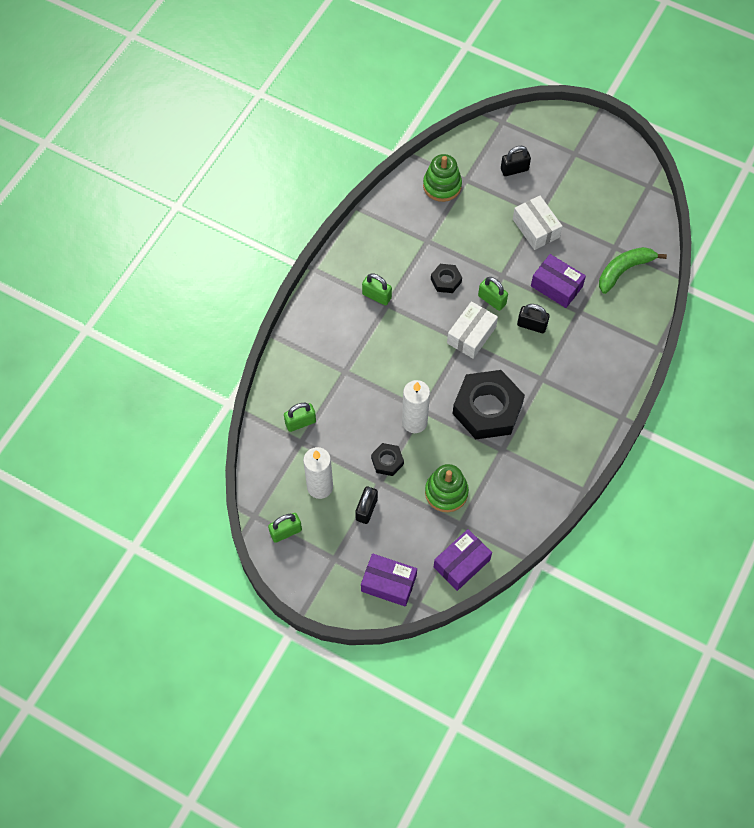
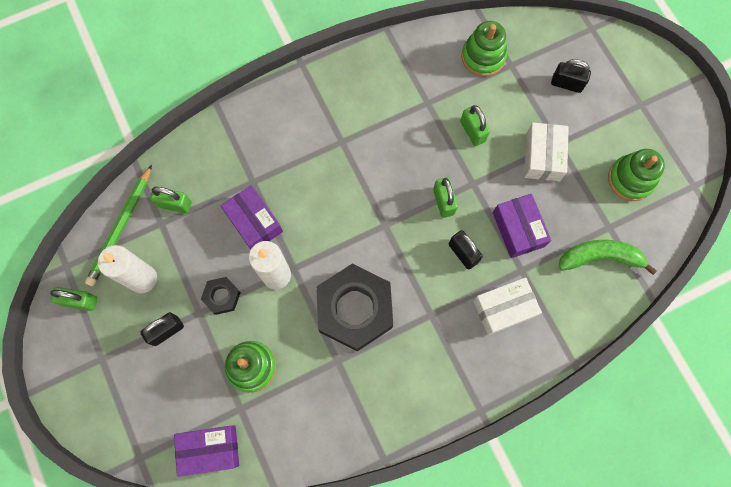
camera: 35 degrees right, 10 degrees up
(274, 463) = (121, 227): none -> green pencil
(377, 296) = (338, 127): green padlock -> green padlock (472, 131)
(388, 583) = (129, 419): purple box -> purple box (254, 222)
(446, 280) = (414, 153): black nut -> none
(471, 335) = (396, 224): white box -> white box (504, 308)
(605, 207) = (630, 179): none -> green stacking toy

